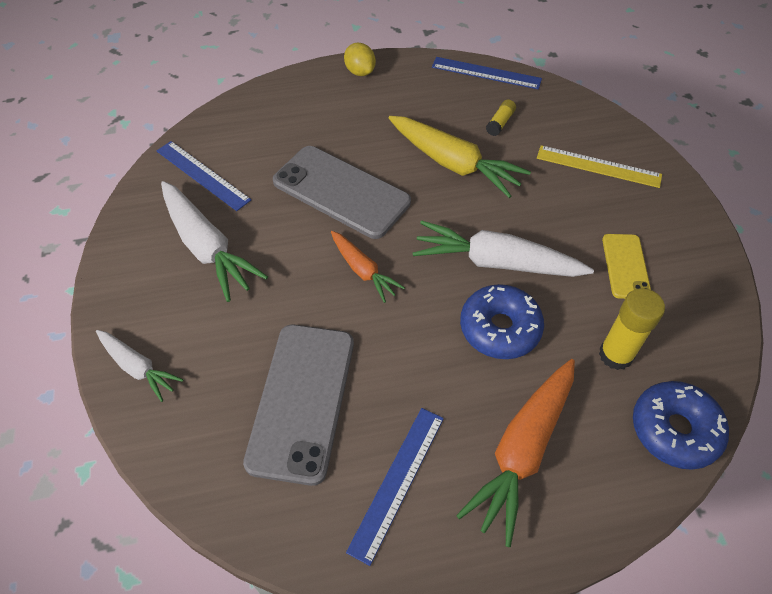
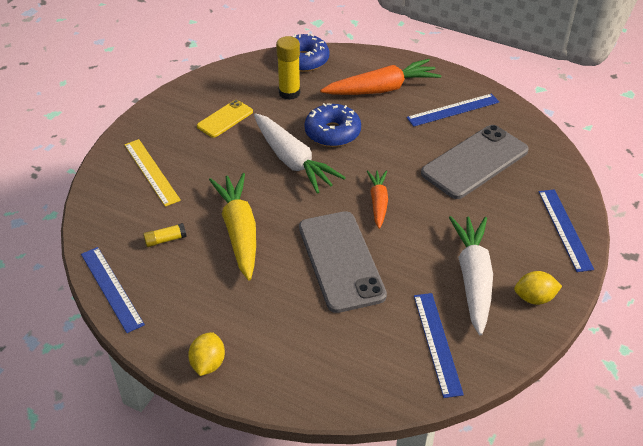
camera: 140 degrees left, 10 degrees down
(135, 263) = (534, 298): none -> yellow lemon
(138, 367) = (565, 229): white carrot -> blue ruler

